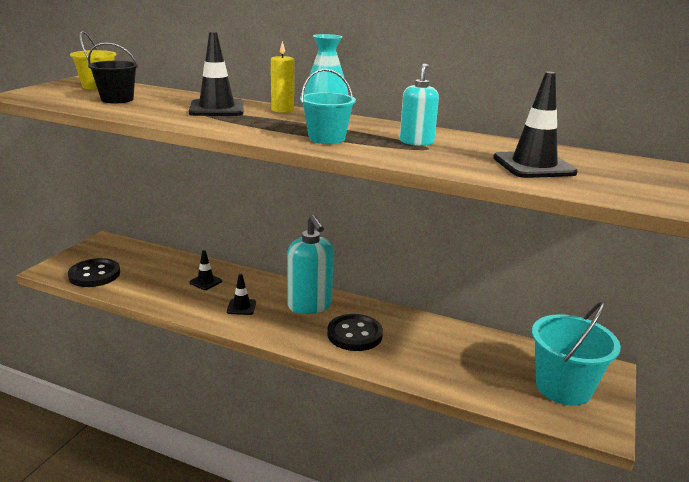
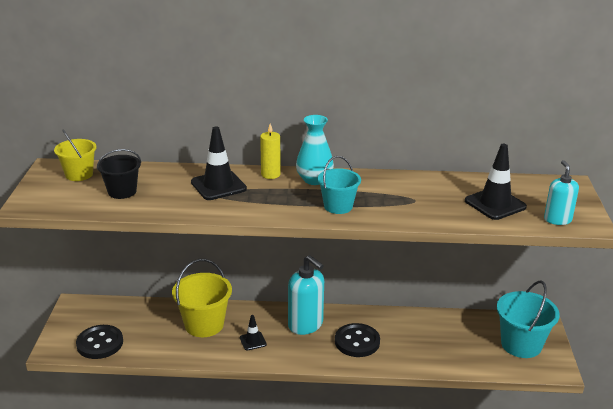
camera: 20 degrees left, 5 degrees up
(205, 282) = (204, 324): black traffic cone -> yellow bucket
(416, 142) = (402, 194): turquoise soap dispenser -> turquoise soap dispenser (557, 219)

